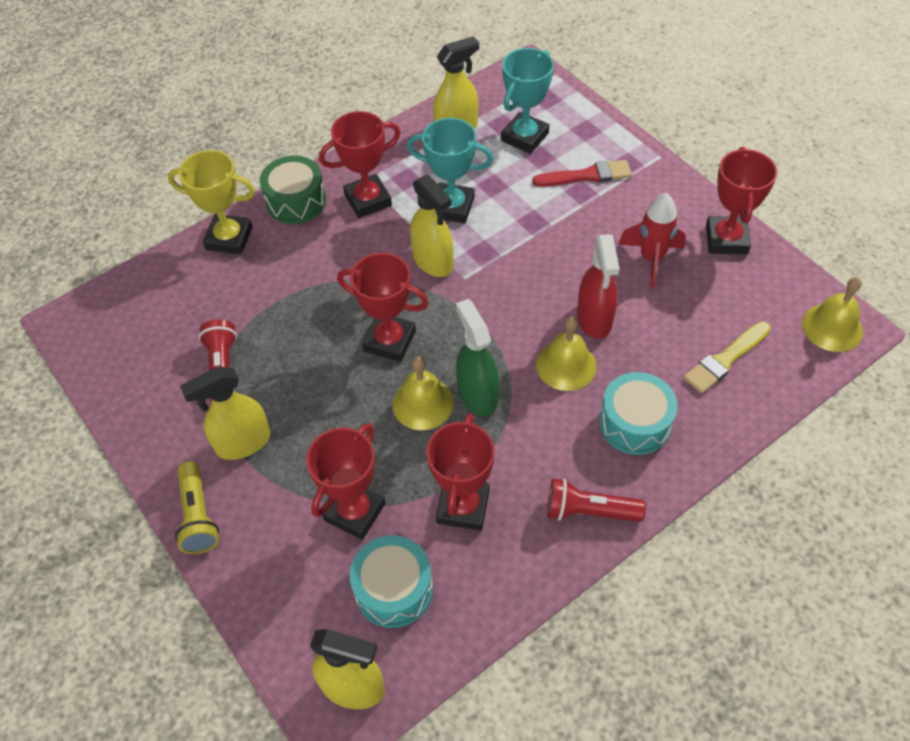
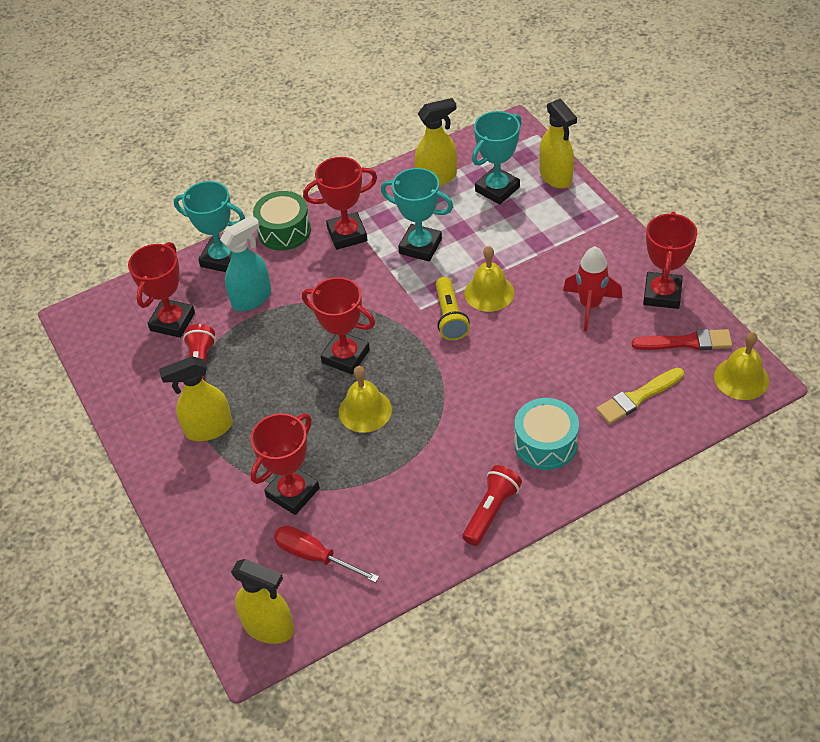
camera: 10 degrees right, 5 degrees down
(198, 516) = (163, 483): yellow flashlight -> yellow flashlight (450, 317)
(229, 238) = (222, 258): yellow trophy -> turquoise trophy
(271, 282) = (252, 298): none -> turquoise spray bottle
(393, 589) = (314, 556): turquoise drum -> red screwdriver
(433, 261) = (395, 292): yellow spray bottle -> yellow spray bottle (555, 177)
(463, 506) = (384, 497): red trophy -> red trophy (172, 322)
(477, 394) = (413, 407): green spray bottle -> none
(566, 365) = (495, 390): yellow bell -> yellow bell (489, 292)
(586, 175) = (546, 228): red brush -> red brush (686, 342)
(589, 511) = (491, 511): red flashlight -> red flashlight turned 105 degrees clockwise
(594, 319) = (528, 353): red spray bottle -> none

